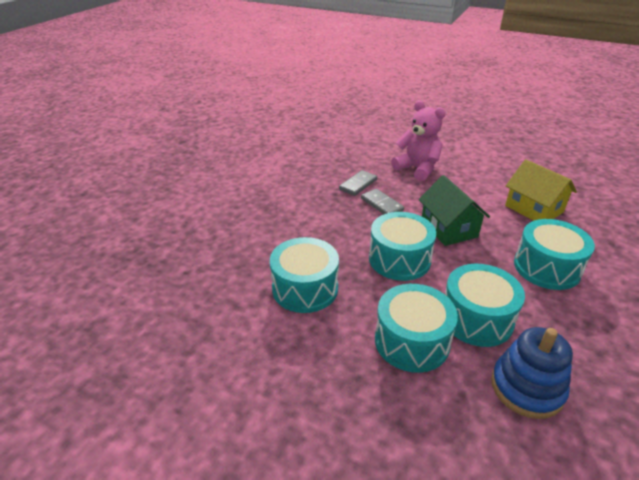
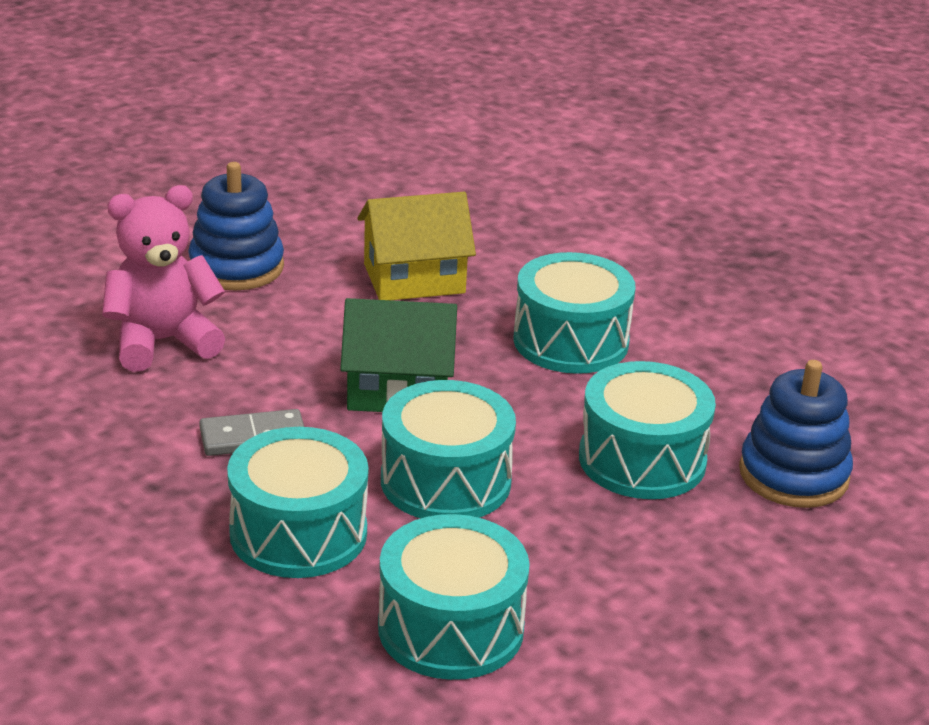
camera: 70 degrees left, 5 degrees down
(358, 184) = (147, 441): grey domino -> none
(411, 341) = (655, 545): turquoise drum -> turquoise drum (298, 533)
(483, 168) = (236, 267): none -> blue stacking toy

